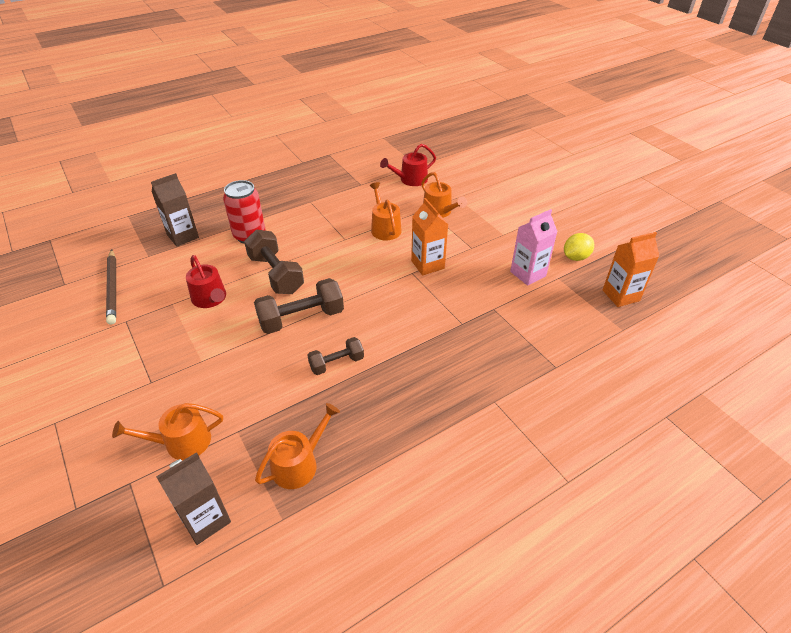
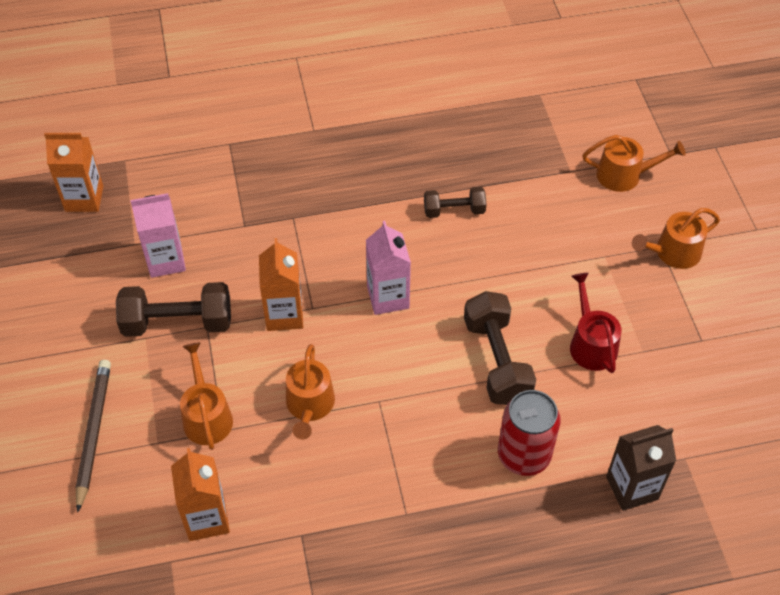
camera: 160 degrees left, 10 degrees up
(113, 288) = (728, 404): brown pencil -> brown pencil (93, 433)
(206, 519) = (602, 110): brown carton -> none
(299, 463) = (517, 128): orange watering can -> orange watering can (673, 253)
(301, 318) = (478, 279): brown dumbbell -> brown dumbbell (178, 322)
(363, 291) = (388, 297): none -> pink carton
(410, 179) = (207, 519): red watering can -> orange carton
(575, 257) = (83, 267): yellow lemon -> none

